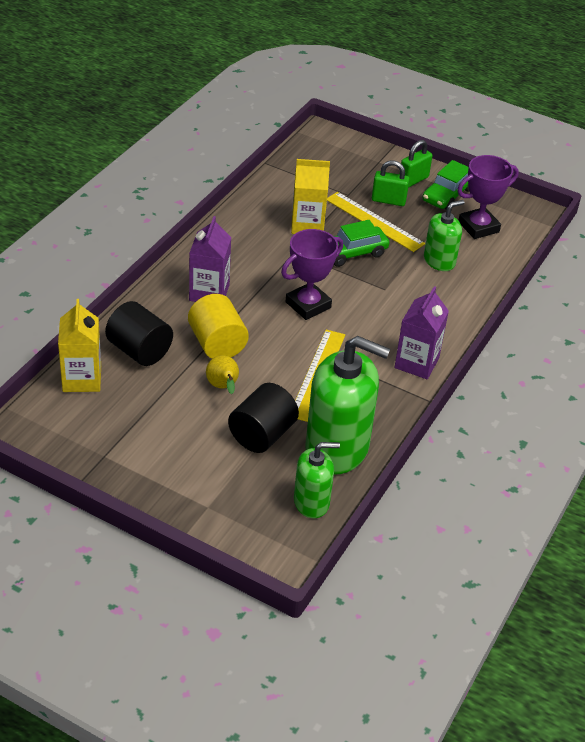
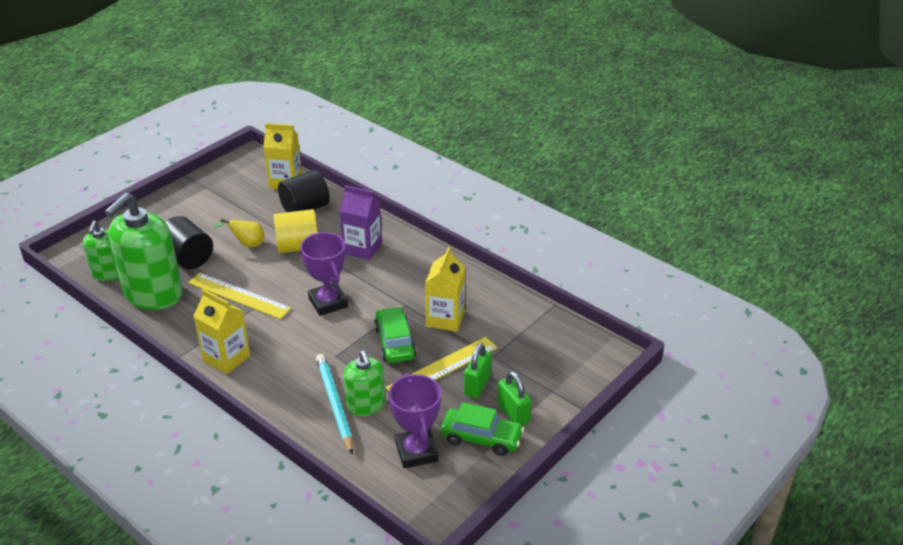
camera: 105 degrees right, 5 degrees down
(416, 363) = (226, 358): purple carton -> yellow carton
(446, 279) = (335, 404): none -> turquoise pencil
(447, 195) = (481, 438): green car -> green car turned 150 degrees clockwise

